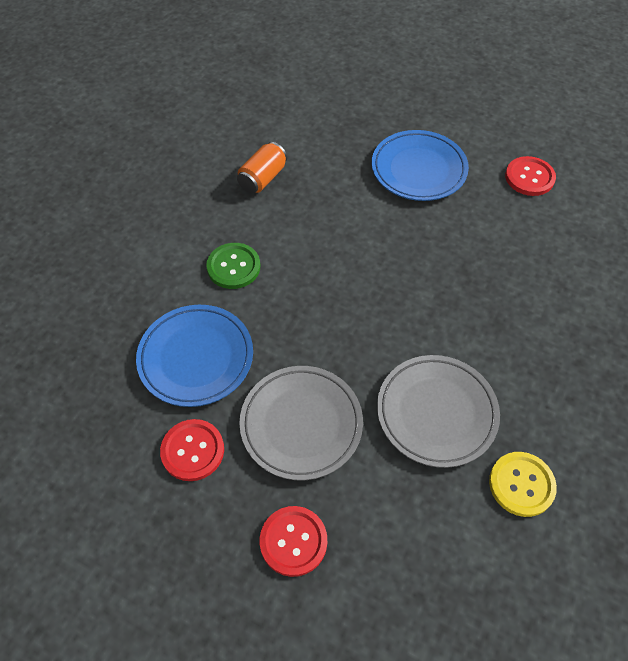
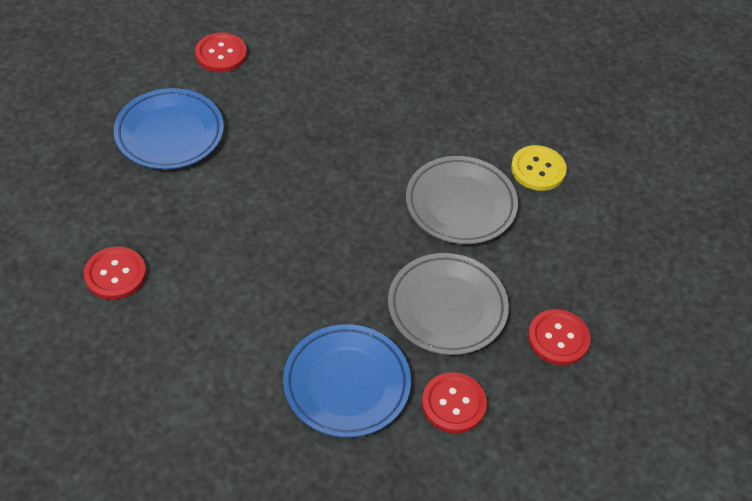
camera: 80 degrees left, 5 degrees down
(233, 267) = (237, 328): green button -> none
(263, 178) = (115, 274): orange can -> red button

